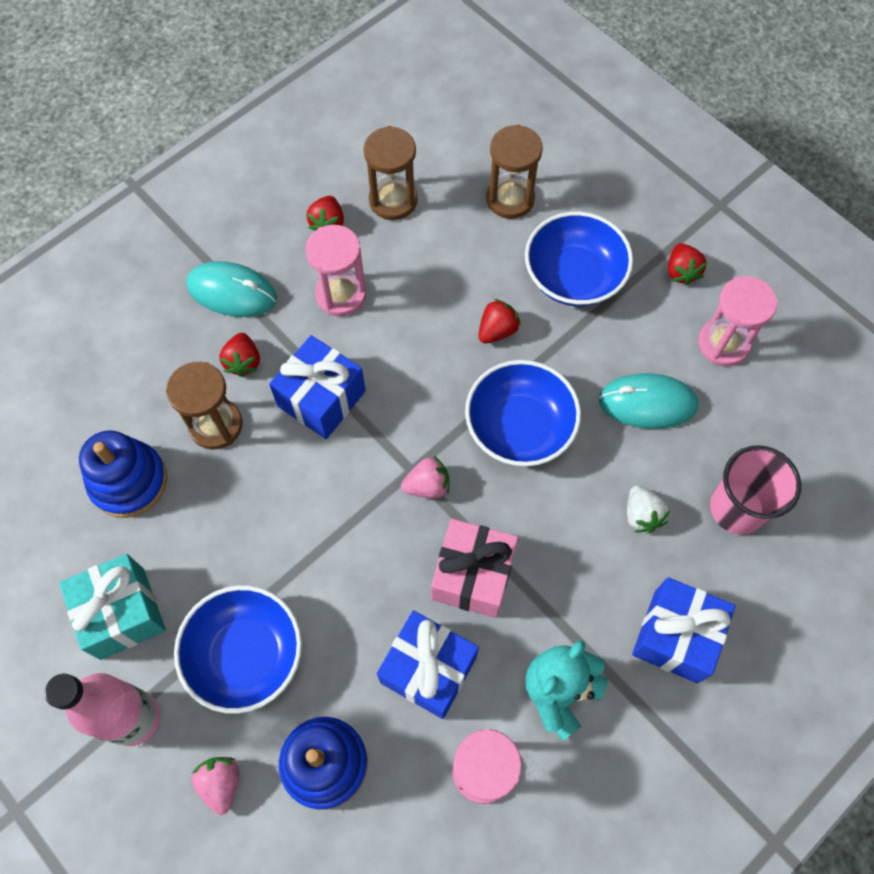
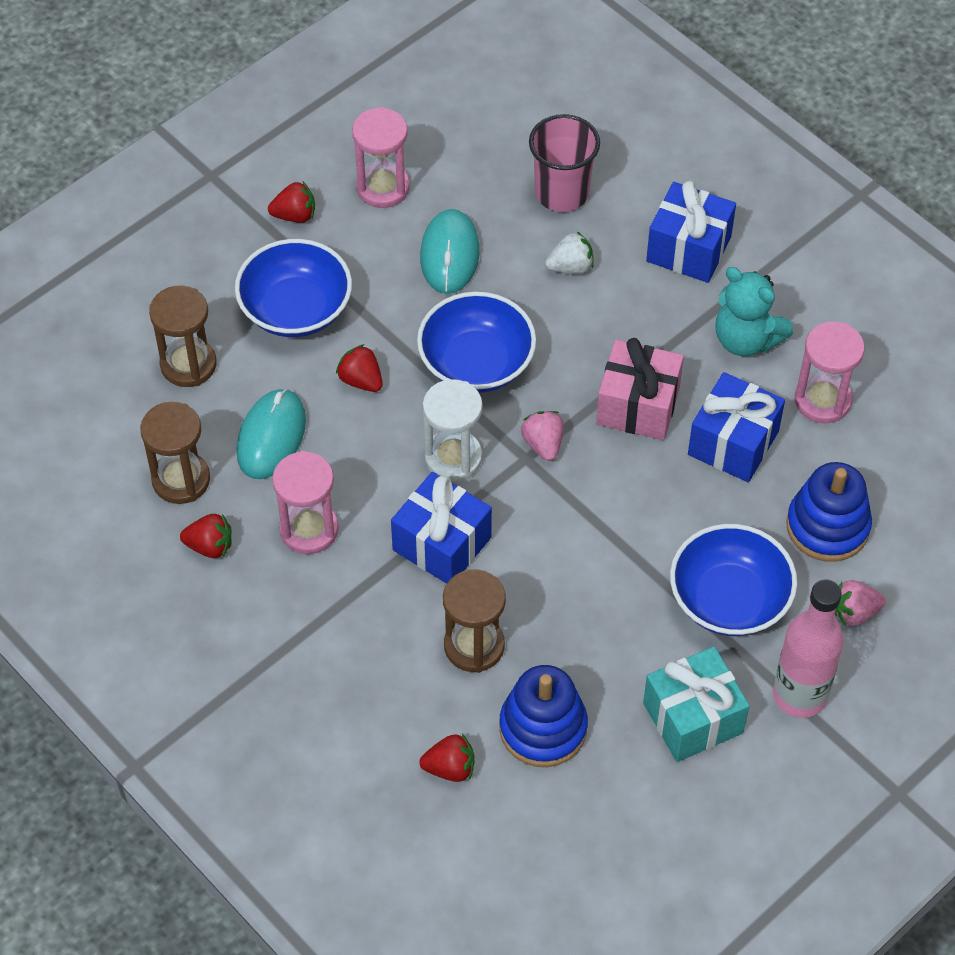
camera: 90 degrees left, 10 degrees down
(232, 292) = (300, 642): turquoise mouse -> turquoise mouse (271, 436)
(243, 362) = (394, 624): red strawberry -> red strawberry (450, 768)
(413, 407) = (453, 458): none -> white hourglass

